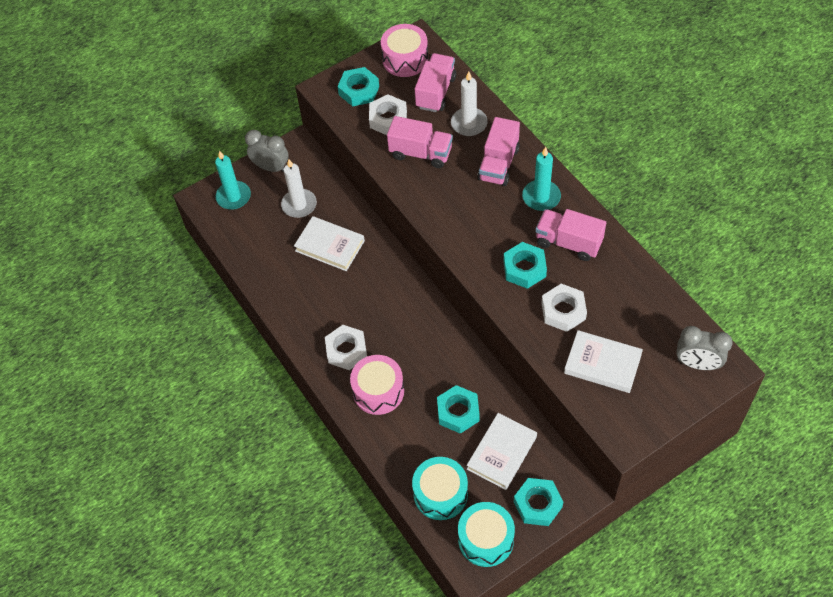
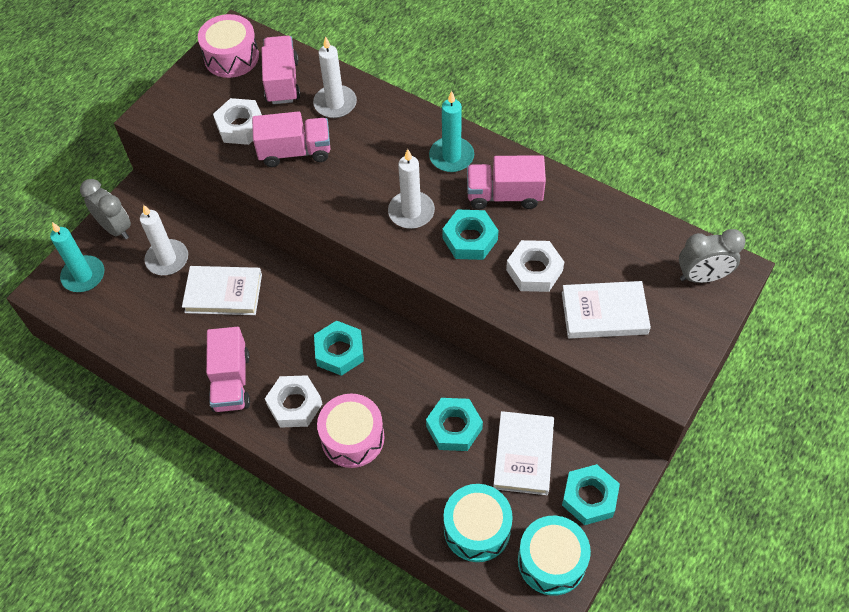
camera: 25 degrees left, 0 degrees up
(271, 167) = (115, 228): grey clock -> grey clock turned 45 degrees clockwise
(359, 91) = (192, 106): turquoise nut -> turquoise nut (339, 351)
(488, 231) = (411, 212): none -> white candle
(498, 164) = (388, 136): pink truck -> pink truck (231, 381)

